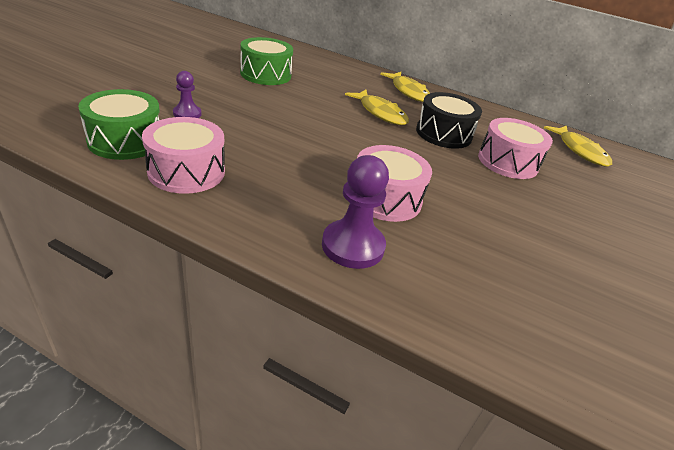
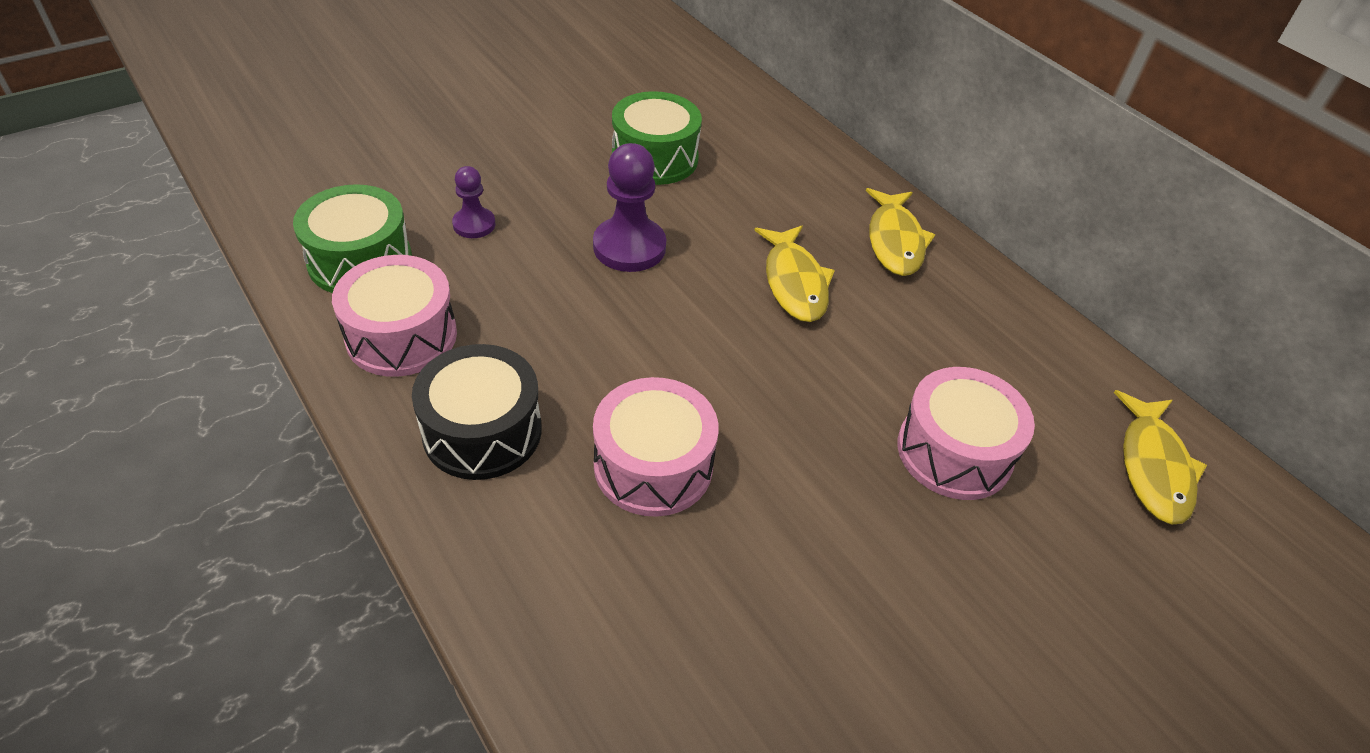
camera: 30 degrees right, 10 degrees up
(353, 246) = (532, 535): purple pawn -> purple pawn (629, 247)
(443, 134) = (879, 356): black drum -> black drum (482, 431)

